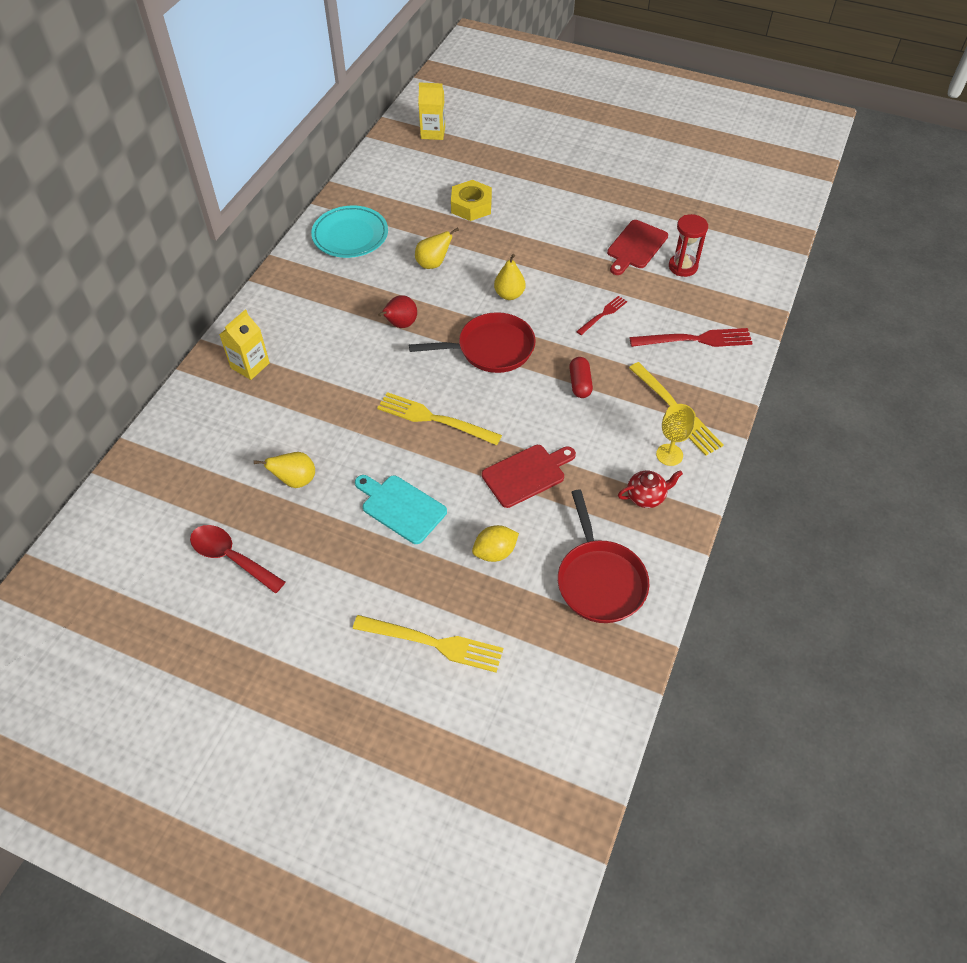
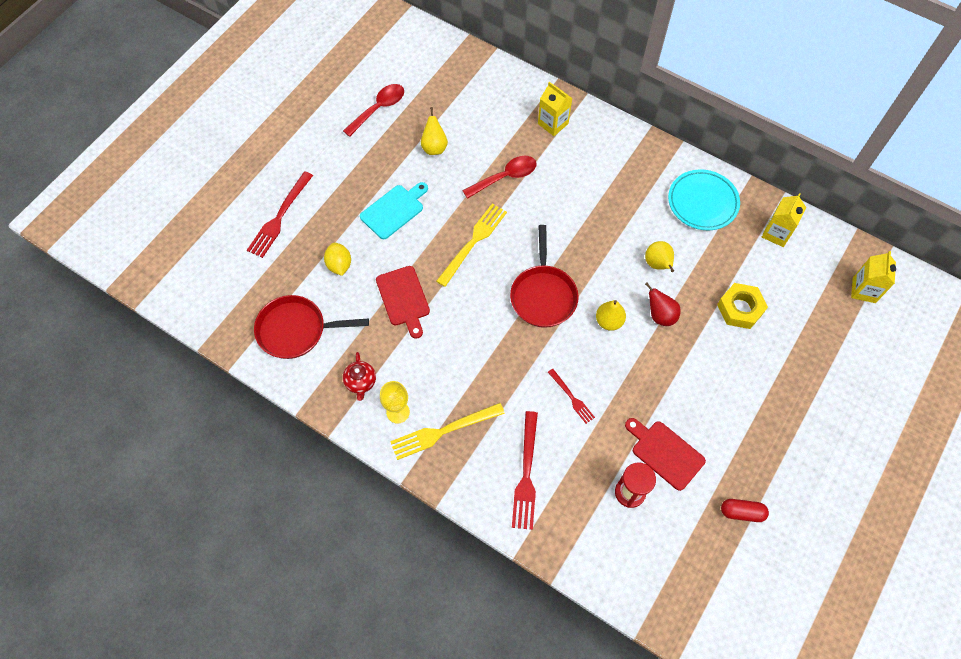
camera: 100 degrees right, 10 degrees up
(335, 401) = (505, 177): none -> red spoon
(380, 185) = (776, 233): none -> yellow carton
(400, 324) = (583, 230): red pear -> red pear (660, 315)
(433, 643) = (279, 217): yellow fork -> red fork
(580, 384) = (490, 358): red capsule -> red capsule (742, 512)

